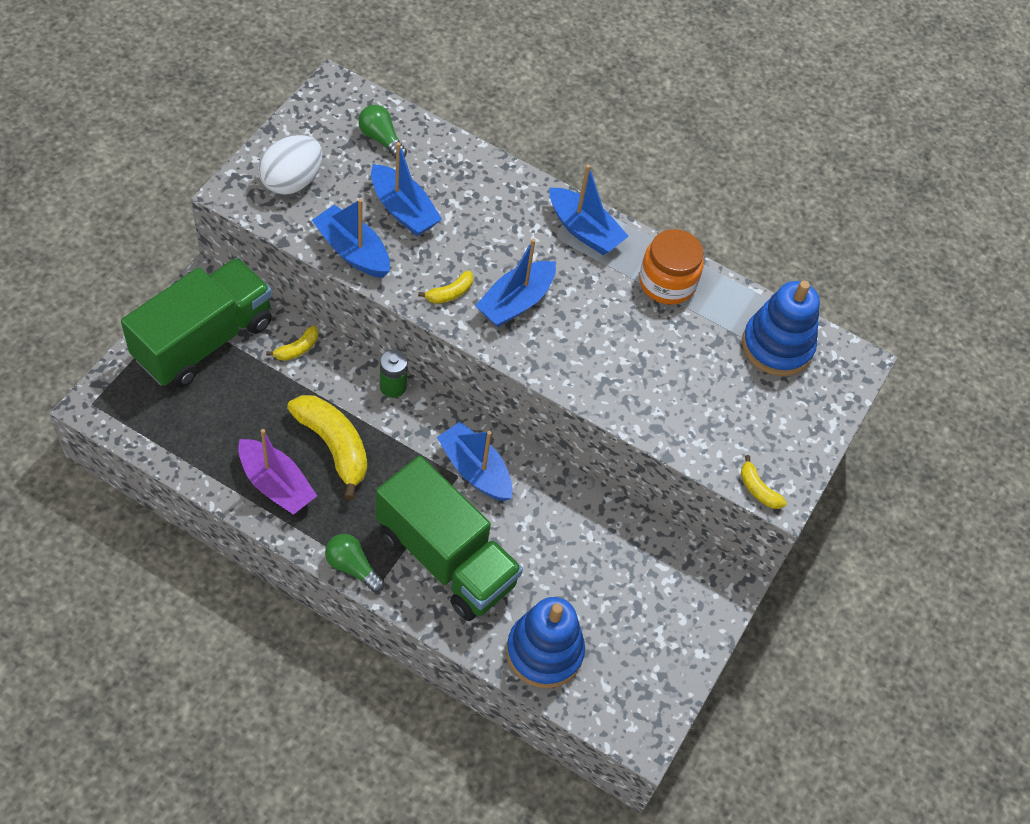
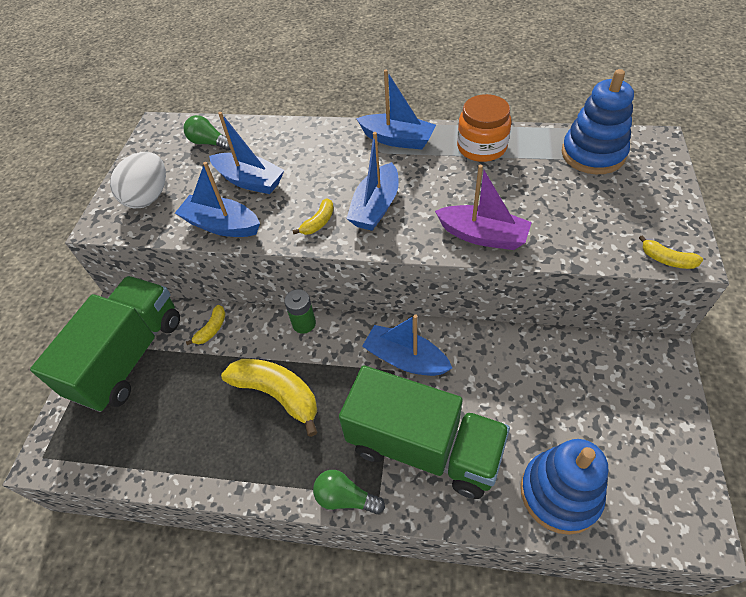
camera: 10 degrees left, 5 degrees down
(276, 484) = (241, 452): purple boat -> purple boat (482, 236)

